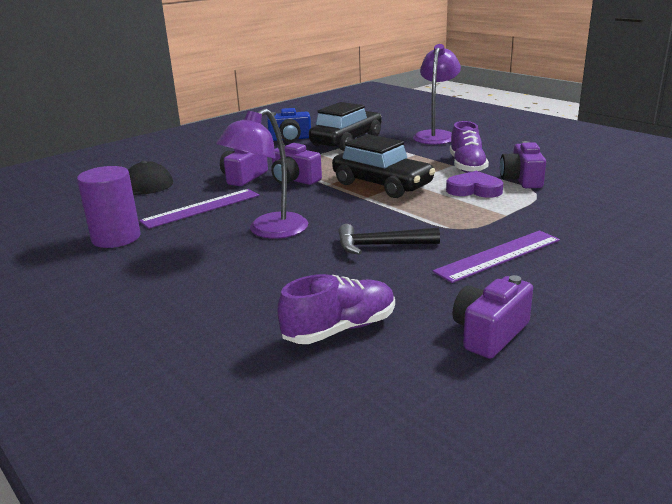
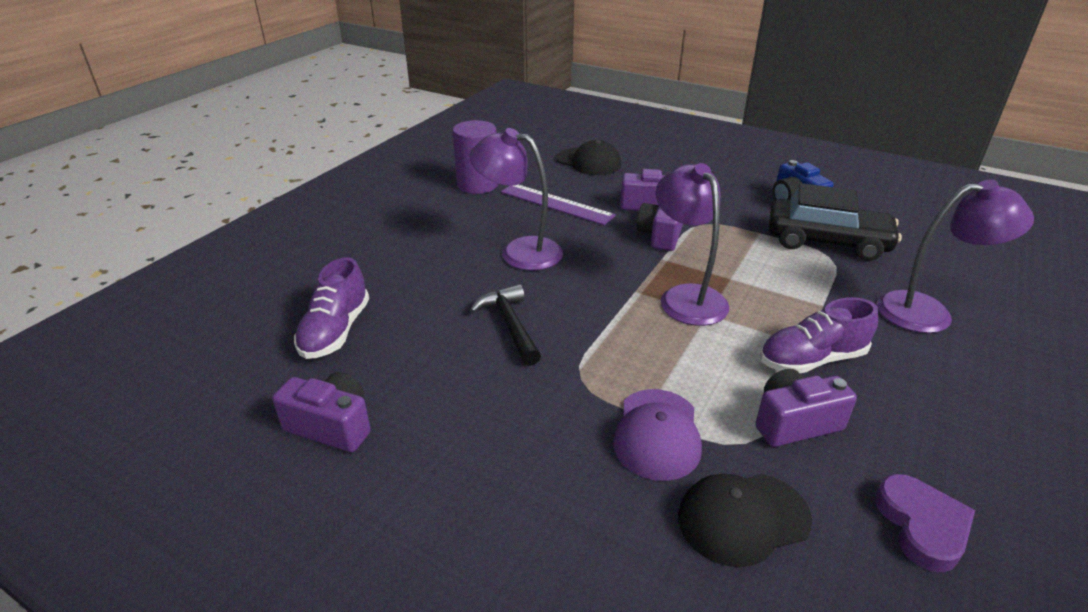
camera: 70 degrees right, 10 degrees up
(340, 329) = (336, 331): purple shoe -> purple shoe turned 60 degrees clockwise
(382, 185) = (686, 297): black car -> purple lamp
(474, 190) = (719, 376): purple heart -> purple heart (922, 525)
(498, 256) = (512, 418): purple ruler -> none
(525, 213) = (657, 434): none -> purple cap
(597, 204) = (742, 518): none -> black cap

